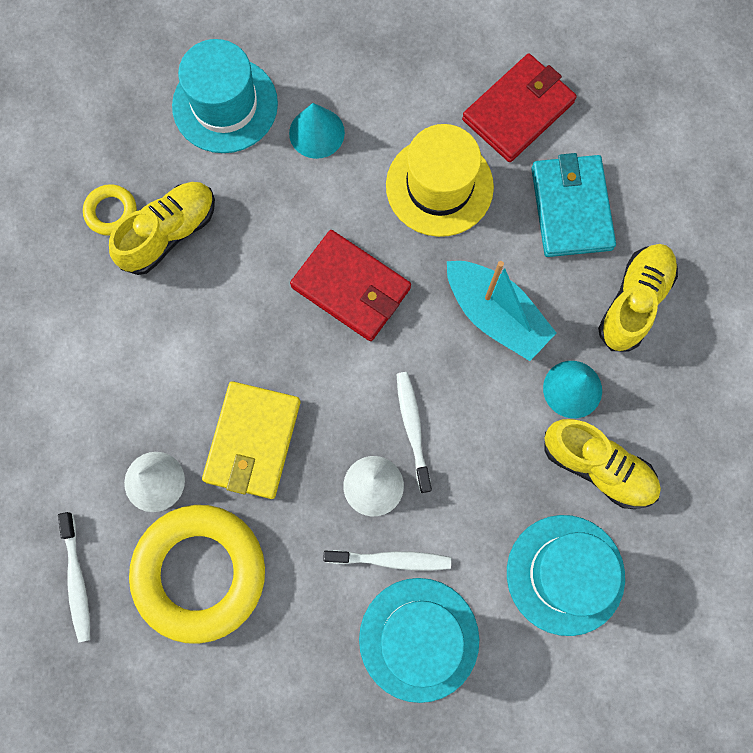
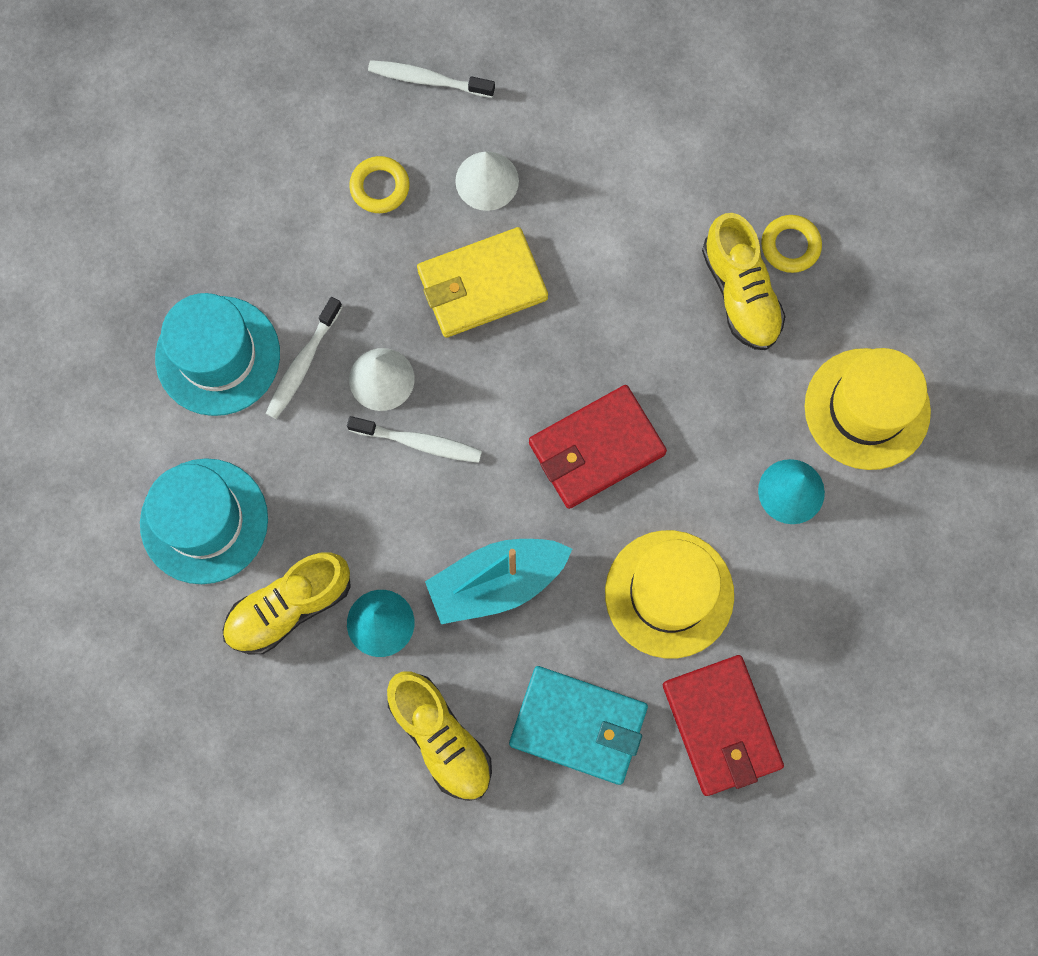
camera: 115 degrees right, 0 degrees up
(200, 573) = (380, 187): yellow ring -> yellow ring, size x0.44
(225, 105) = (867, 409): turquoise hat -> yellow hat
(252, 441) = (482, 285): yellow wallet -> yellow wallet turned 60 degrees counterclockwise

